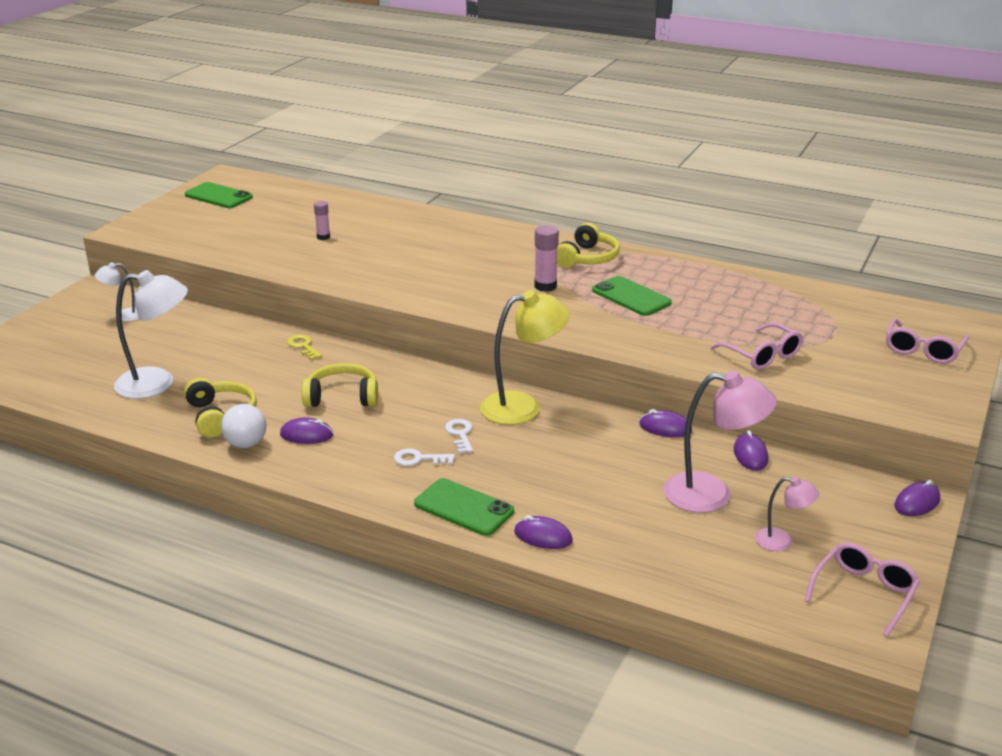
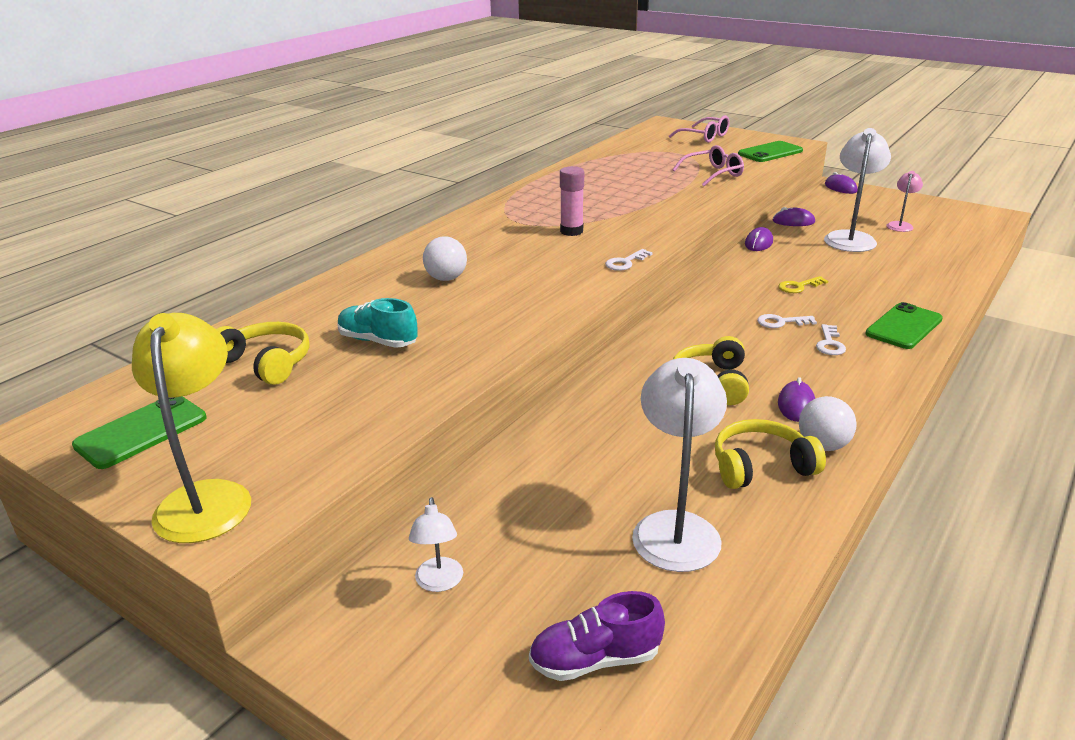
camera: 80 degrees left, 0 degrees up
(54, 362) = (595, 659): none -> purple shoe
(303, 346) = (587, 407): yellow key -> yellow key (799, 286)
(323, 237) = (378, 341): pink glue stick -> turquoise shoe
(429, 246) = (446, 278): none -> white ball
(477, 313) = (625, 262): none -> white key
(523, 406) = (728, 292): yellow lamp -> yellow lamp (207, 498)
(543, 536) = (932, 298): purple mouse -> none
(587, 258) = (515, 211): yellow headphones -> yellow headphones (266, 363)
(631, 297) = (603, 202): green phone -> green phone (770, 152)
(712, 495) = (850, 238): pink lamp -> white lamp
(864, 592) = (946, 212): pink glasses -> none

